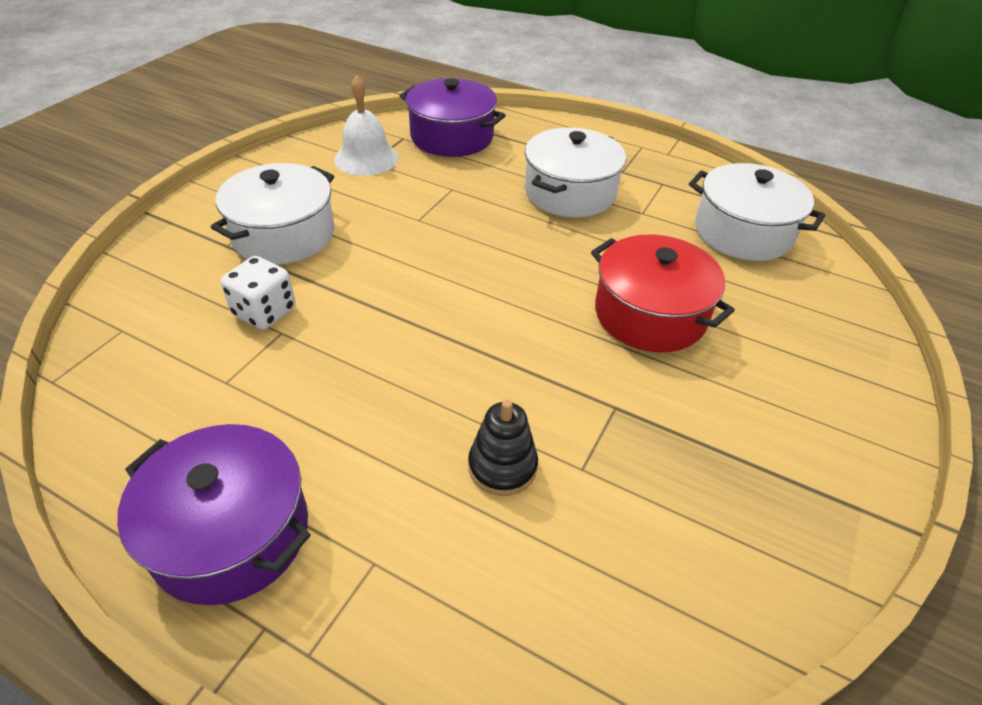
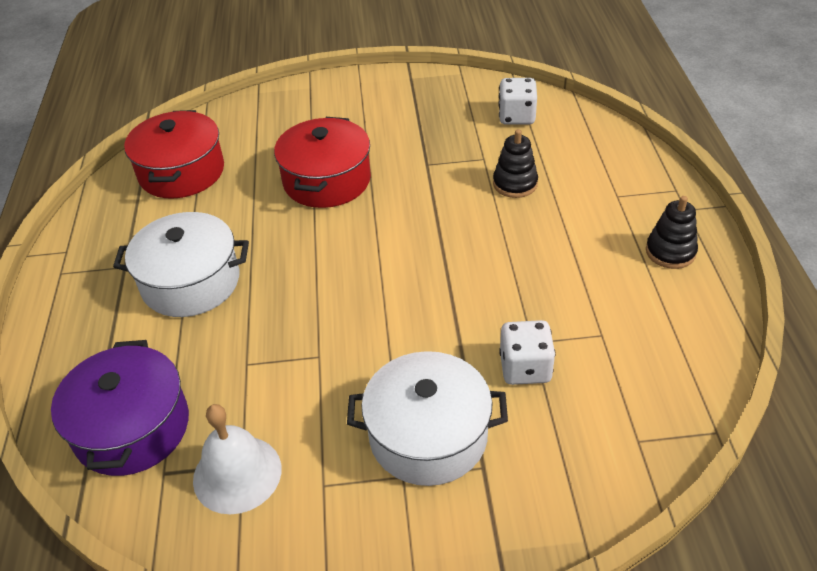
camera: 120 degrees left, 0 degrees up
(231, 533) = (670, 252): purple pot -> black stacking toy
(658, 578) = (516, 116): none -> white dice
(743, 232) = (181, 172): white pot -> red pot

